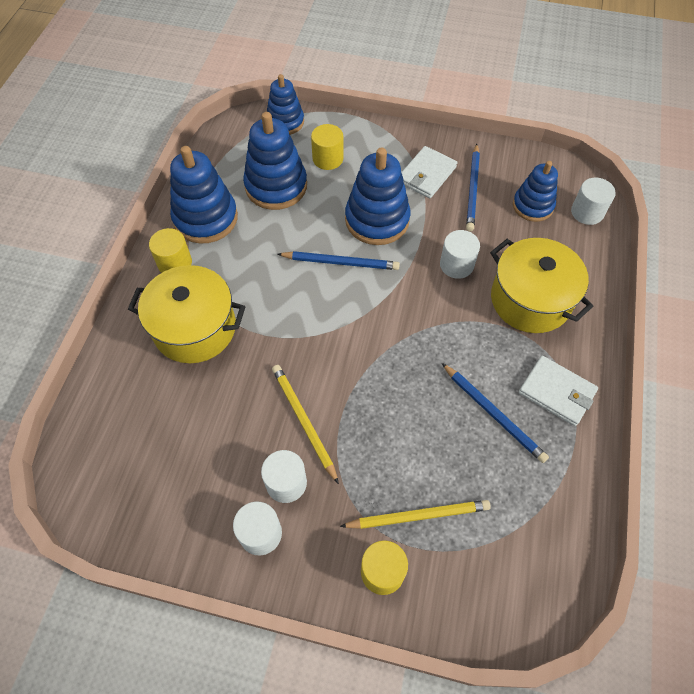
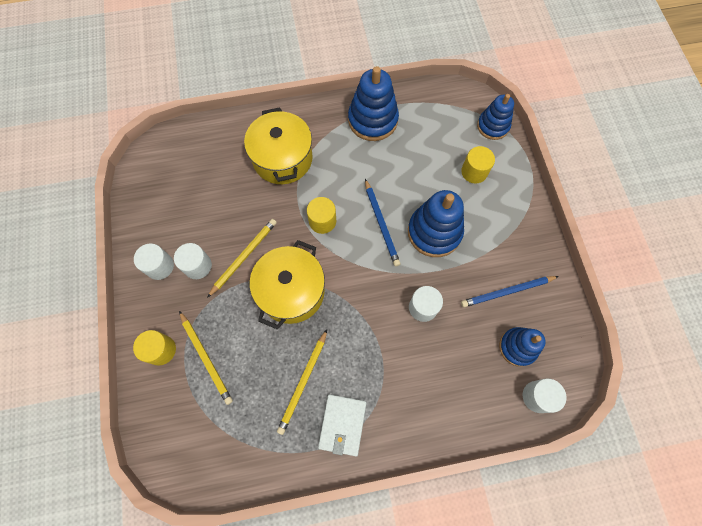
camera: 65 degrees right, 10 degrees up
(175, 263) = (326, 121): yellow cylinder -> yellow cylinder (322, 221)
(276, 186) = (426, 149): blue stacking toy -> none
(426, 174) = (501, 250): white wallet -> none
(493, 414) = (303, 382): blue pencil -> yellow pencil
(530, 300) = (418, 377): yellow pot -> yellow pot (291, 291)

